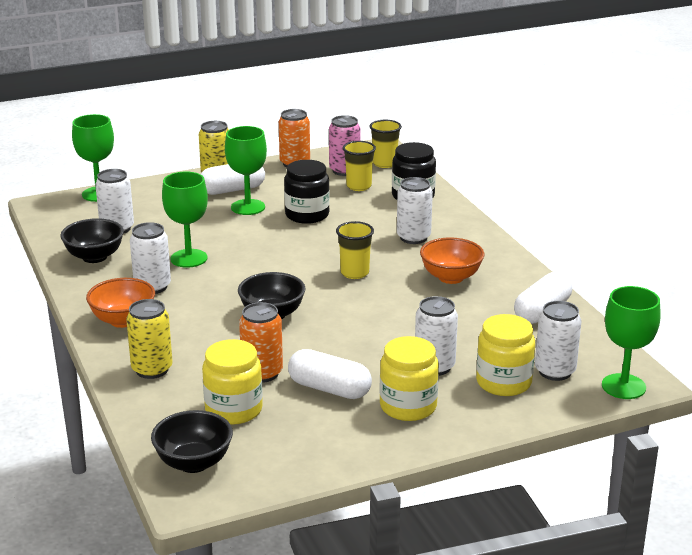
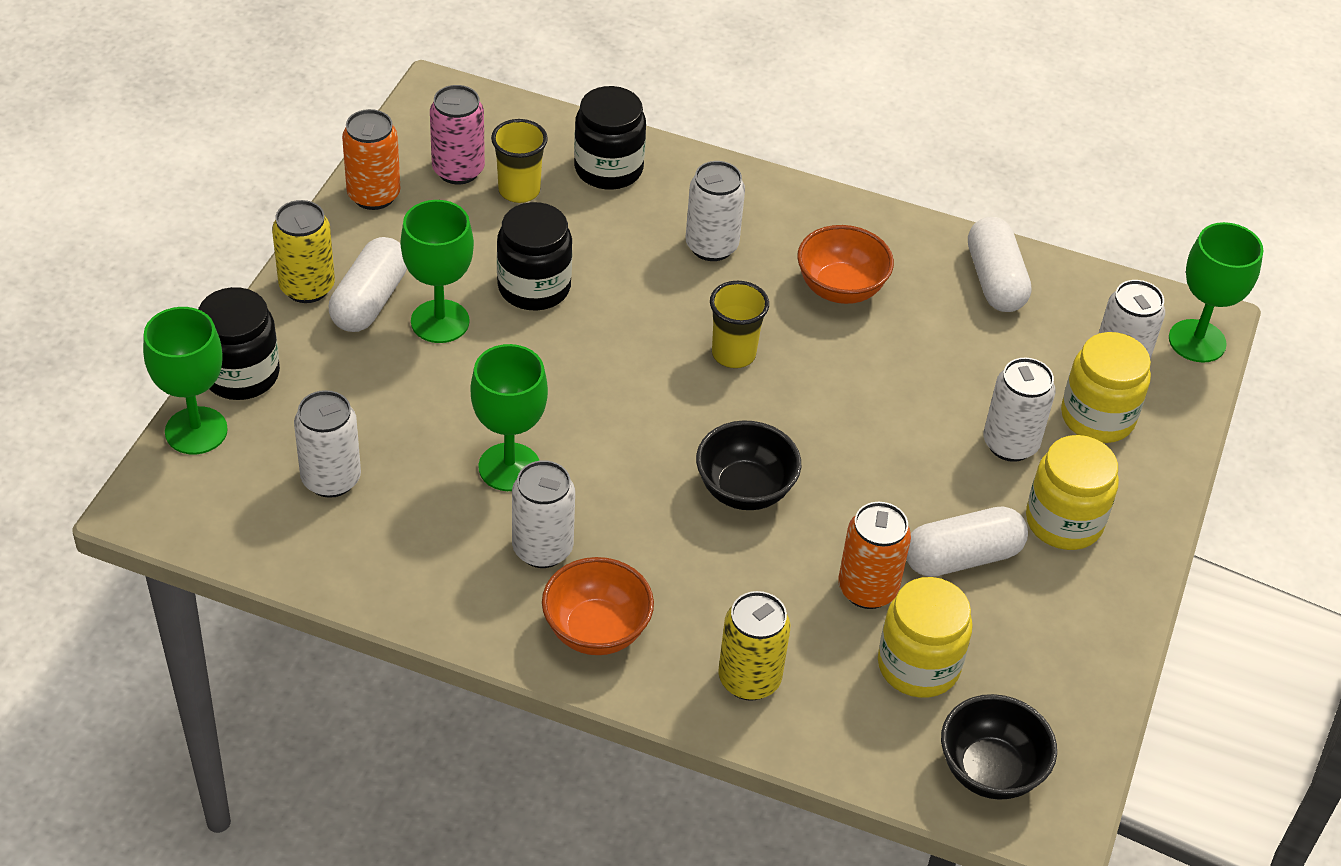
camera: 50 degrees left, 20 degrees up
(94, 257) = (386, 552): black bowl -> none
(144, 187) = (241, 374): none -> black jar
(384, 163) = (488, 125): yellow cup -> none

